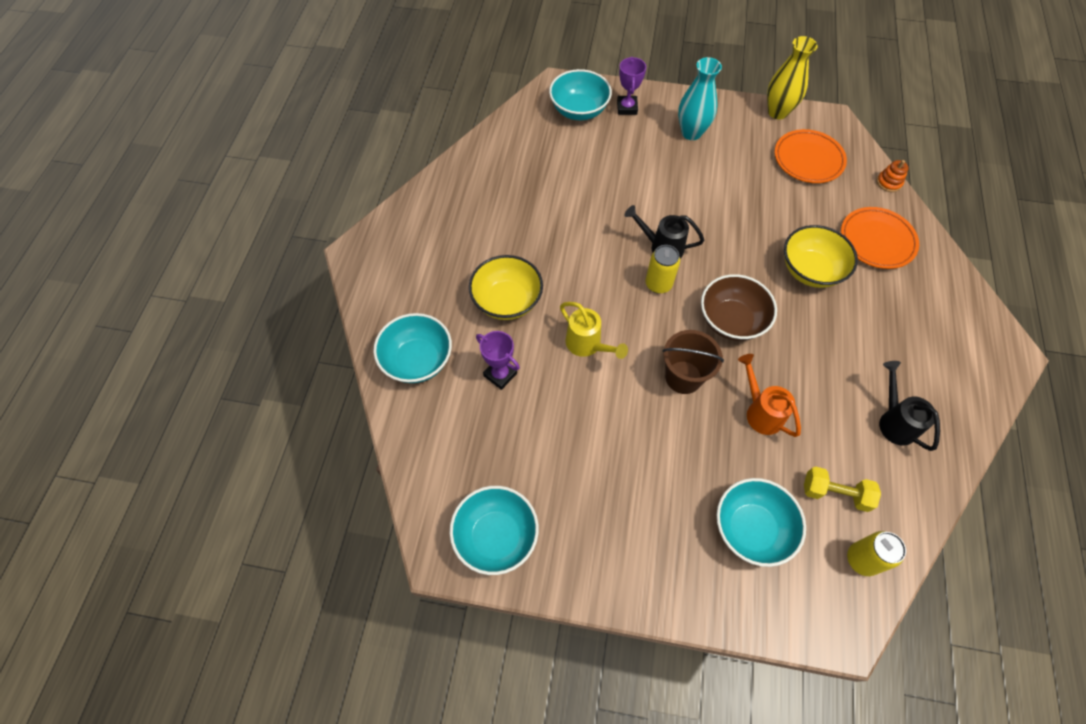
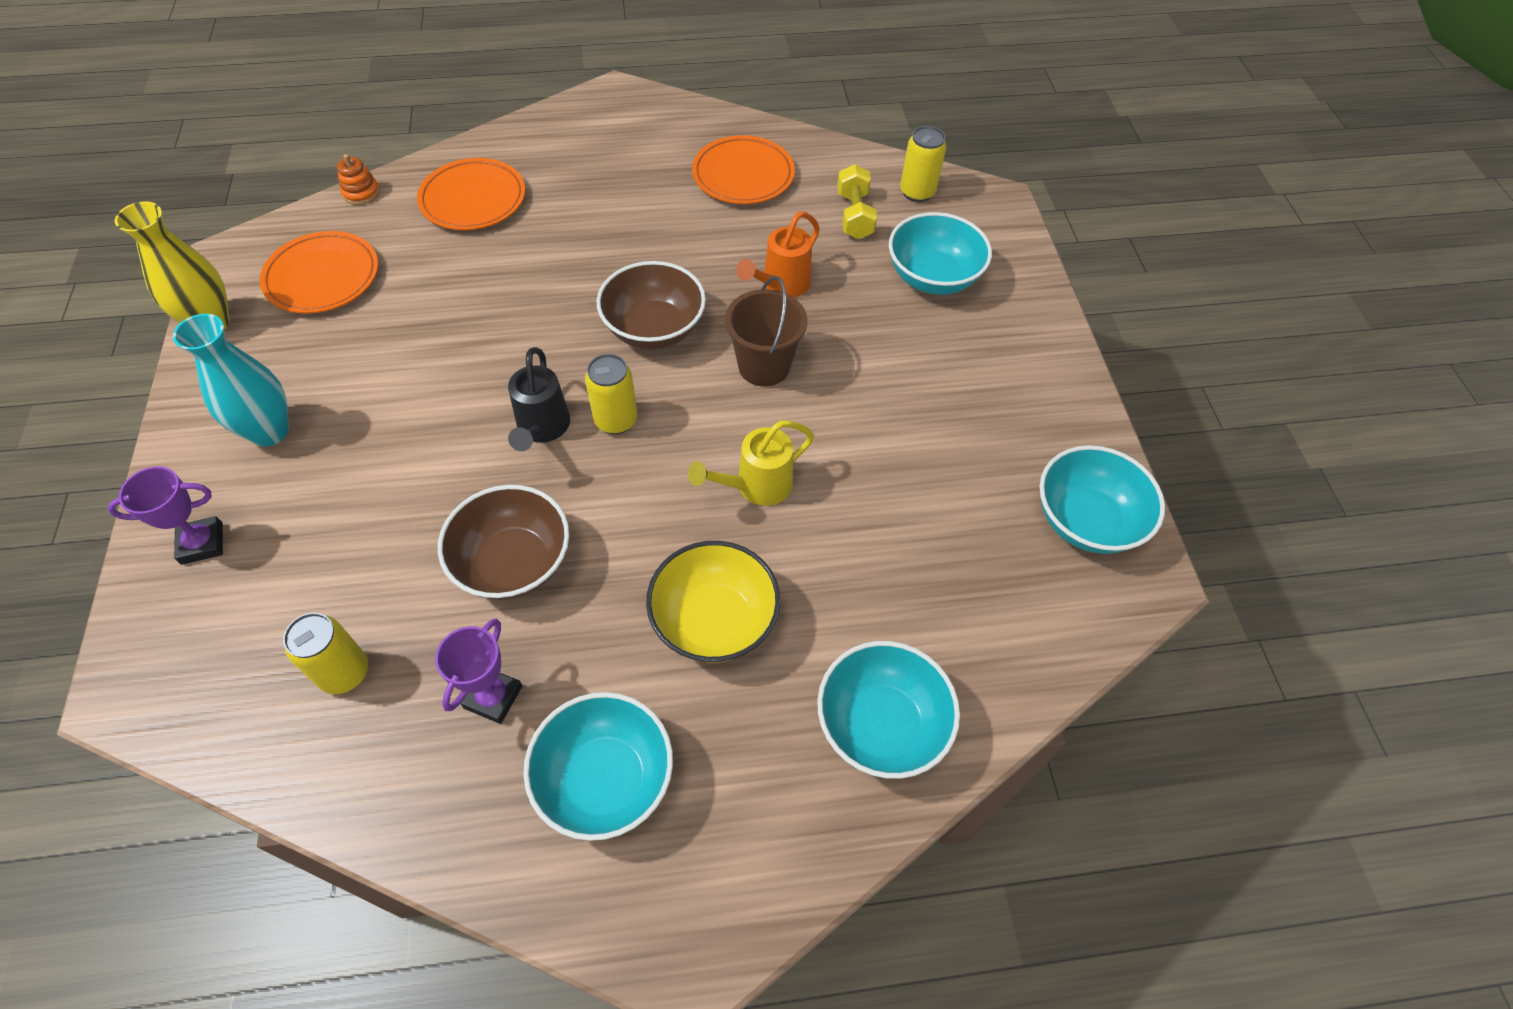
camera: 110 degrees left, 5 degrees down
(500, 374) = (853, 589): purple trophy -> purple trophy (493, 697)
(537, 153) = (344, 672): none -> yellow can
(574, 221) = (514, 563): none -> brown bowl
(579, 110) = (211, 627): turquoise bowl -> turquoise bowl (605, 779)
(587, 345) = (756, 486): yellow watering can -> yellow watering can turned 150 degrees counterclockwise
(810, 270) = (542, 259): yellow bowl -> none
(894, 421) = (743, 175): black watering can -> orange plate

